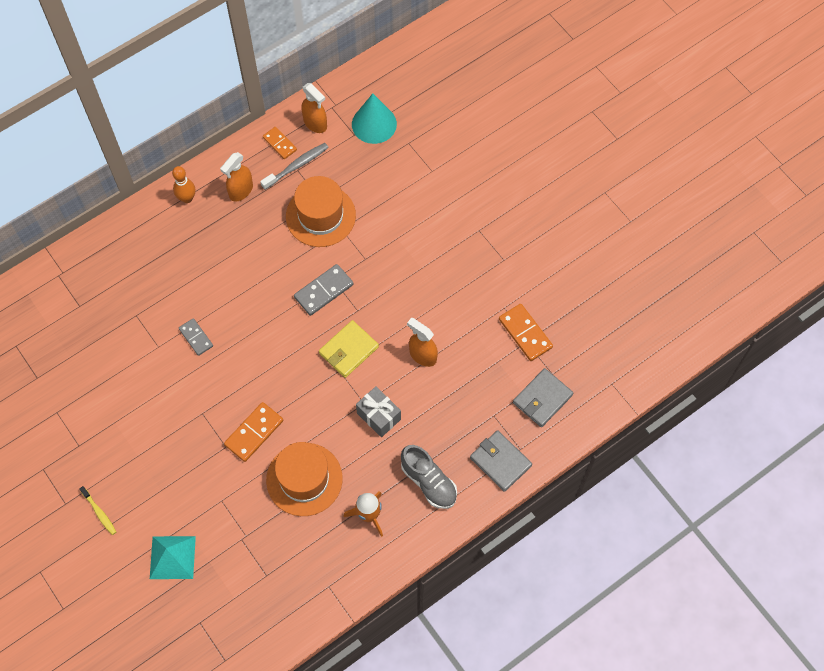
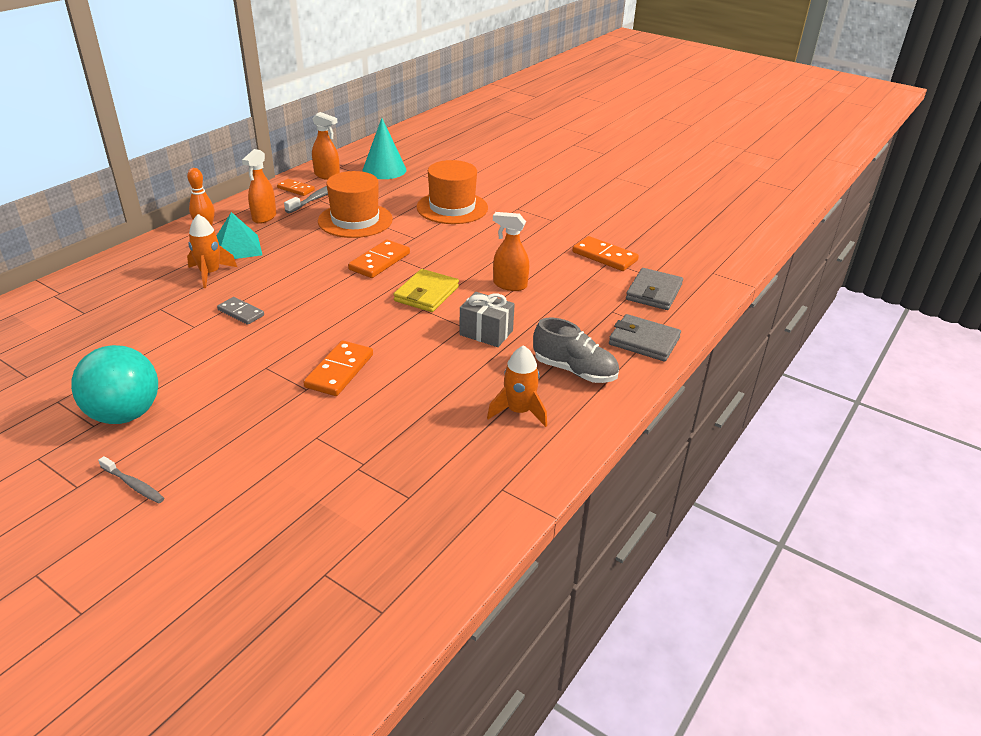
camera: 20 degrees left, 30 degrees down
(99, 439) = (125, 414): none -> turquoise ball
(99, 513) = (134, 485): yellow toothbrush -> grey toothbrush
(172, 557) = (260, 508): turquoise pyramid -> turquoise pyramid (237, 247)
(180, 274) = (210, 273): none -> orange rocket
(304, 479) = (421, 397): orange hat -> orange hat (452, 208)
(324, 291) = (379, 261): grey domino -> orange domino

